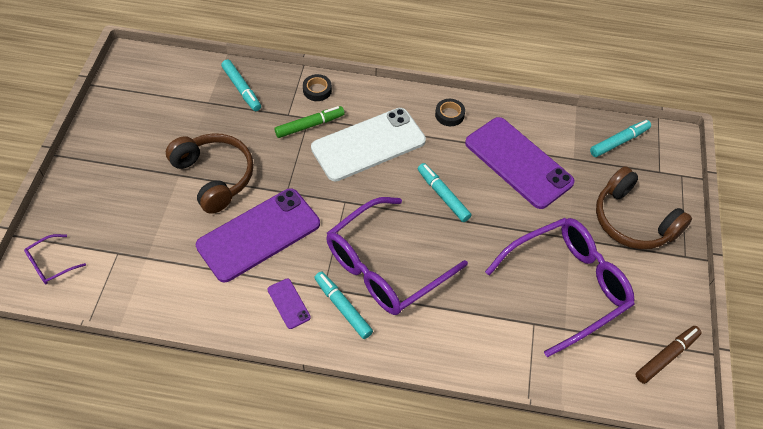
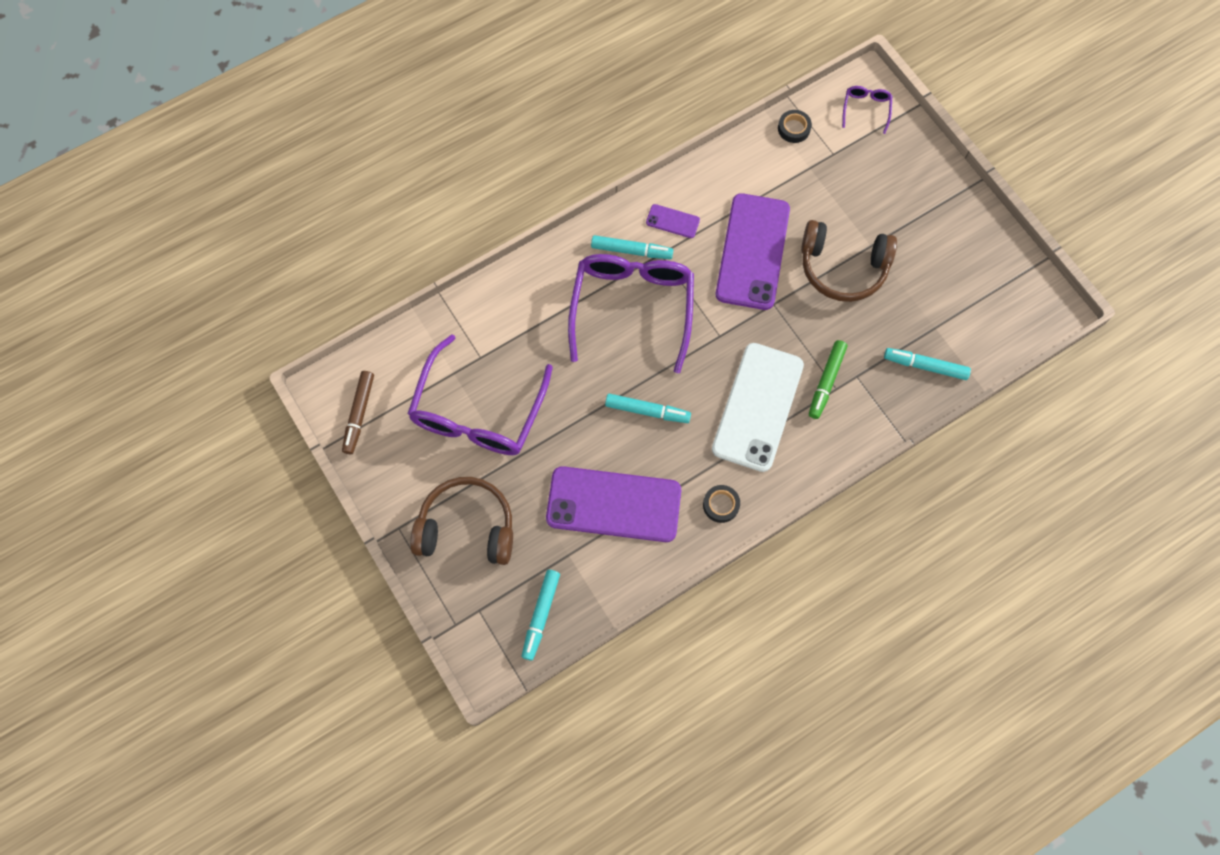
camera: 140 degrees right, 15 degrees up
(317, 90) = (862, 425): black tape -> black tape (793, 128)

